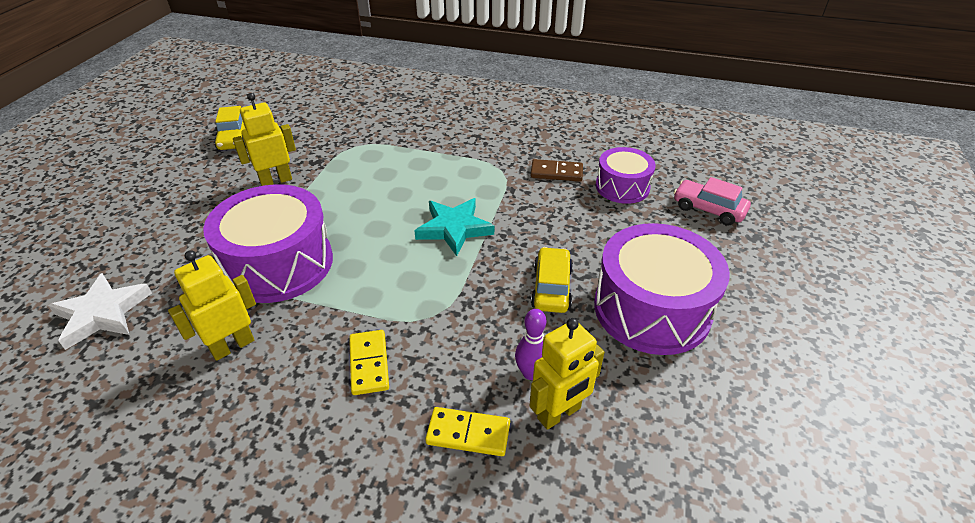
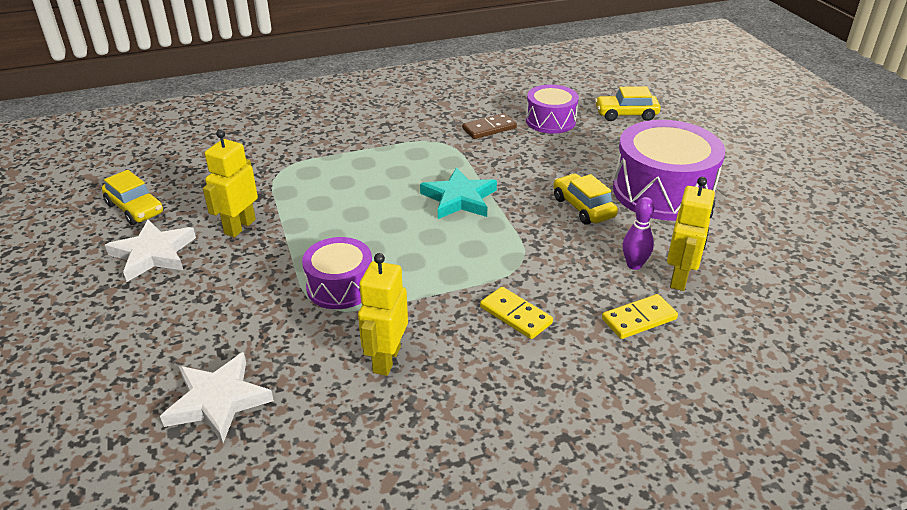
camera: 35 degrees left, 5 degrees down
(204, 177) = (153, 254): none -> white star
(278, 263) = (340, 286): purple drum -> purple drum, size x0.58
(708, 209) = (626, 114): pink car -> yellow car

